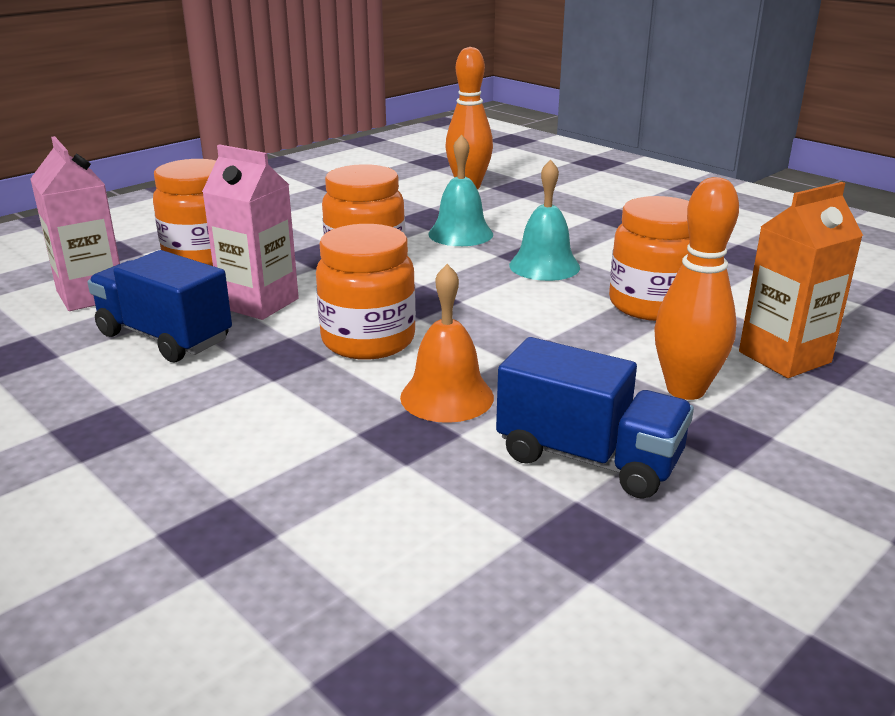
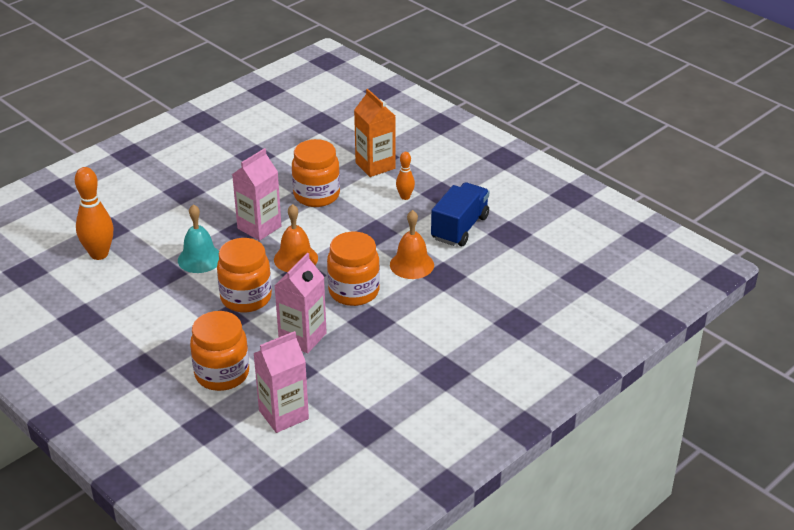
camera: 90 degrees left, 10 degrees up
(164, 337) = (346, 369): blue truck -> none
(463, 293) = (295, 259): none -> orange bell
(544, 266) = (259, 227): turquoise bell -> pink carton
(685, 390) = (405, 197): orange bowling pin -> orange bowling pin, size x0.55

